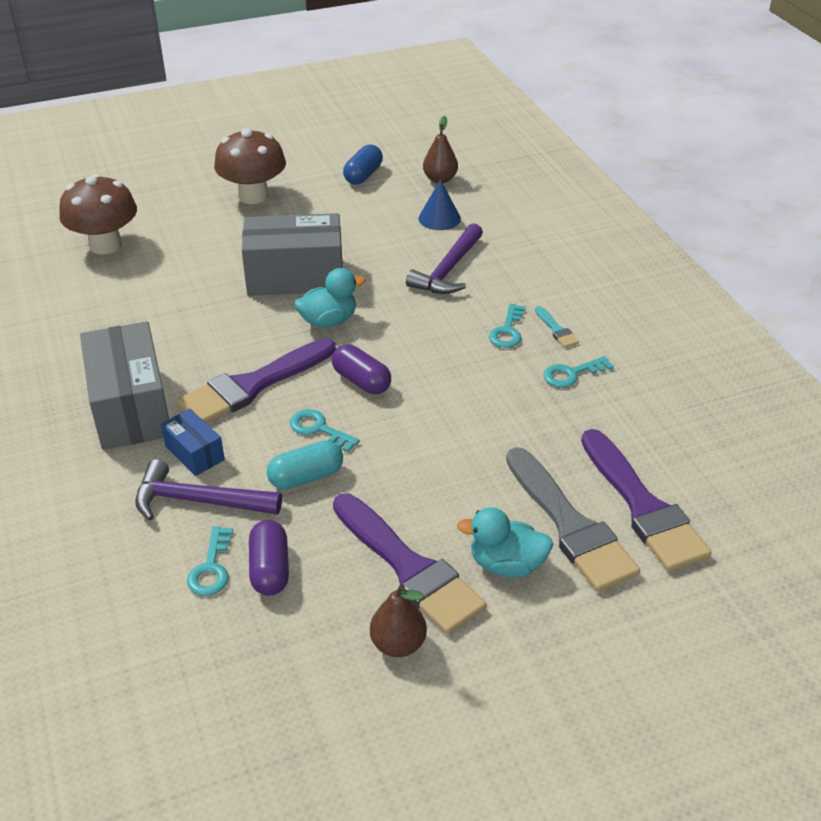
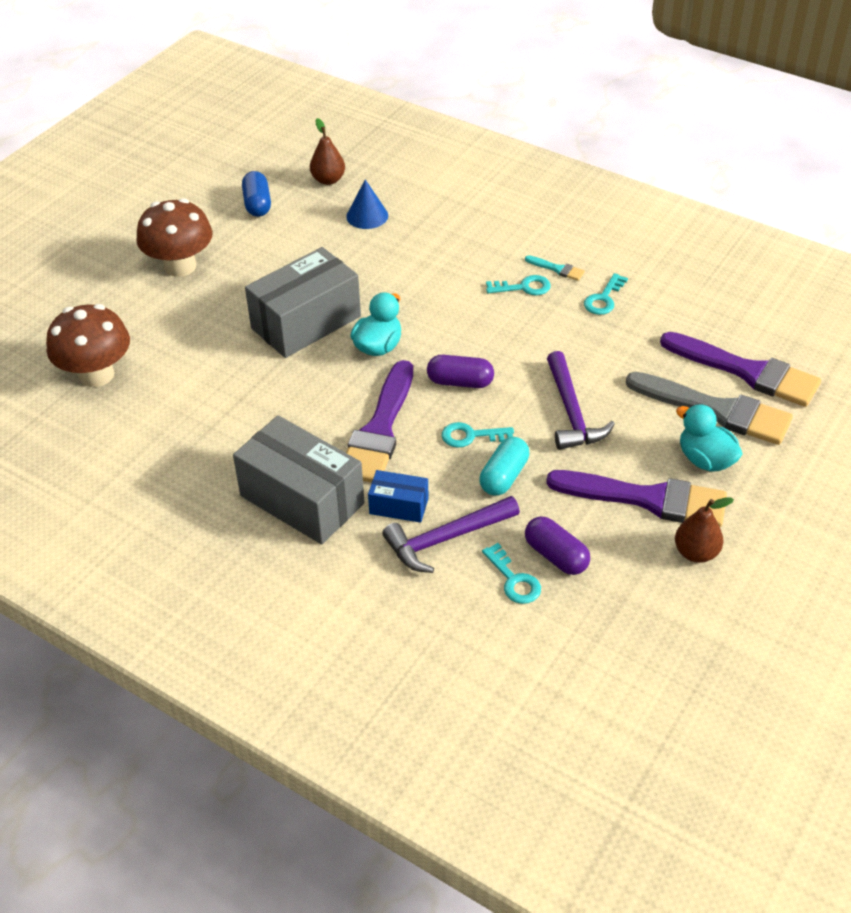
camera: 35 degrees left, 5 degrees up
(448, 270) = (424, 258): purple hammer -> purple hammer (571, 412)
(506, 564) = (705, 460): turquoise duck -> turquoise duck turned 75 degrees clockwise
(507, 331) = (523, 287): turquoise key -> turquoise key turned 75 degrees counterclockwise

